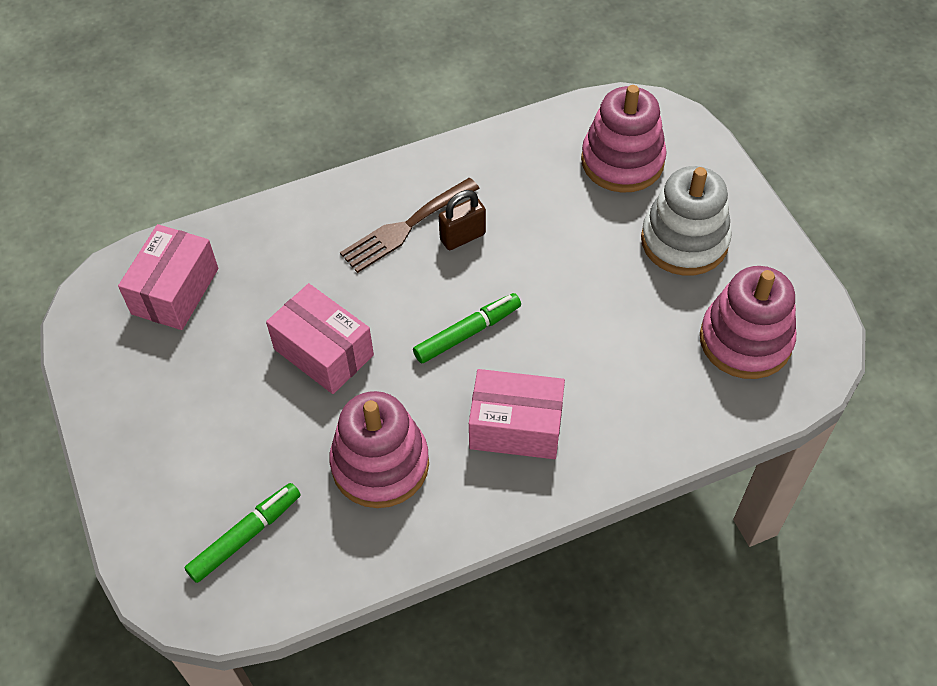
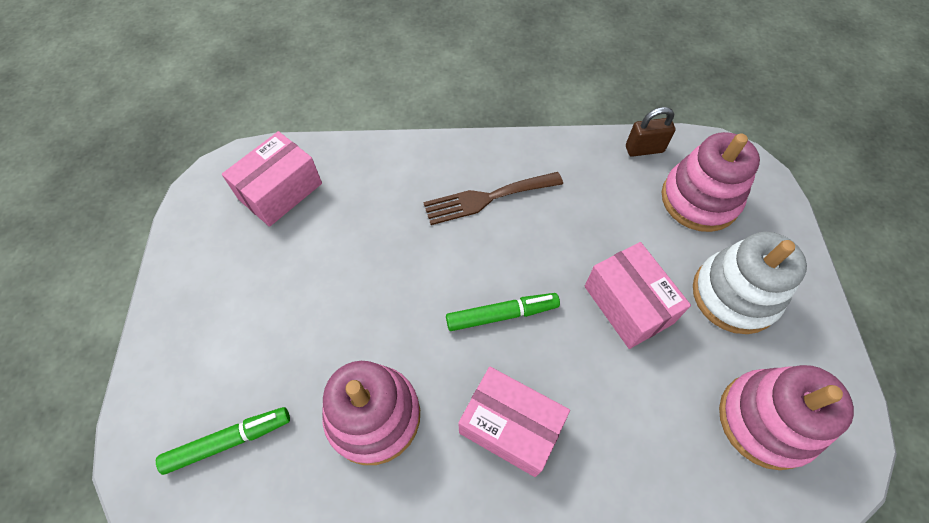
camera: 20 degrees right, 5 degrees up
(323, 352) = (372, 287): pink box -> pink box (628, 304)
(462, 237) = (532, 223): brown padlock -> brown padlock (644, 149)

